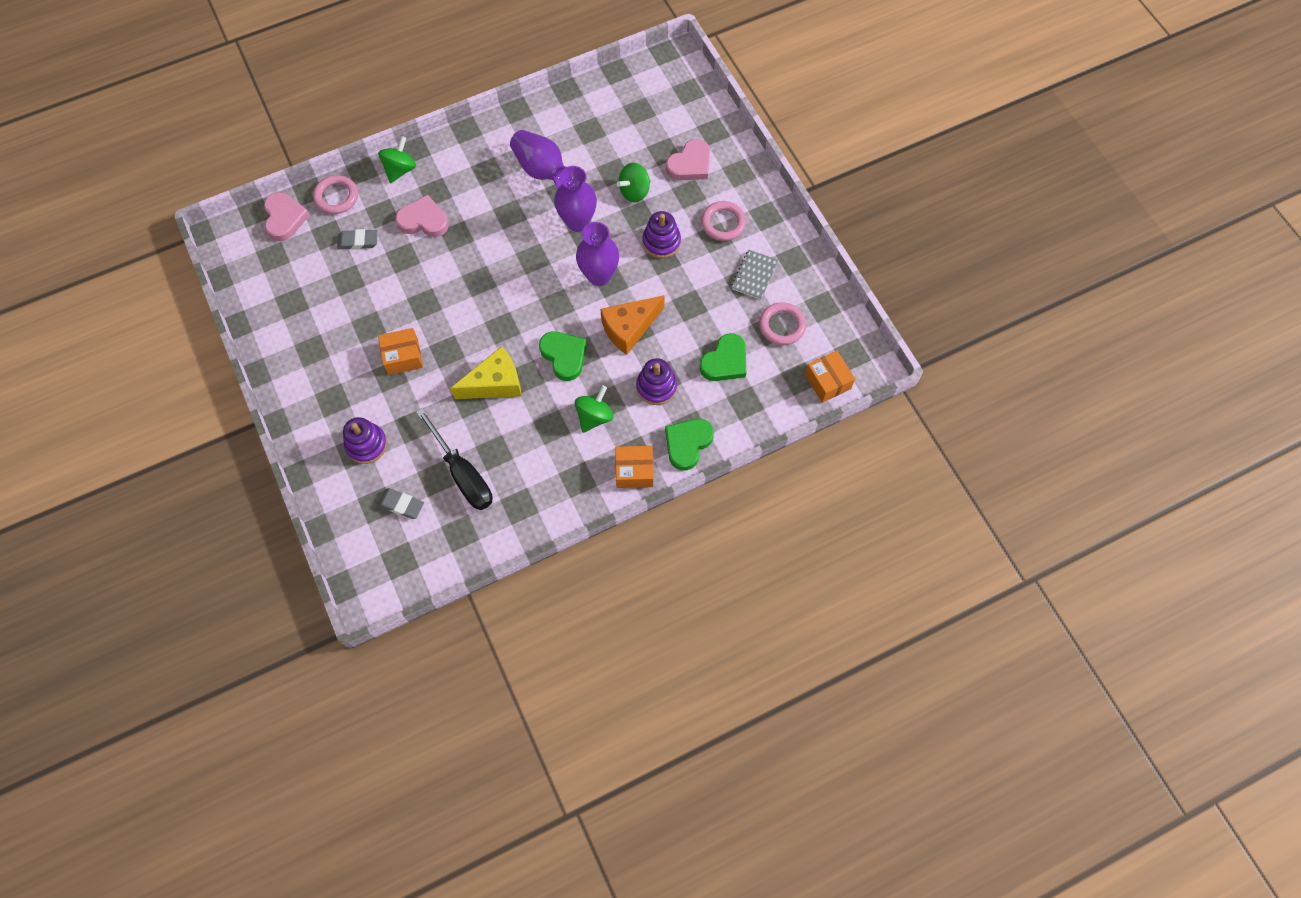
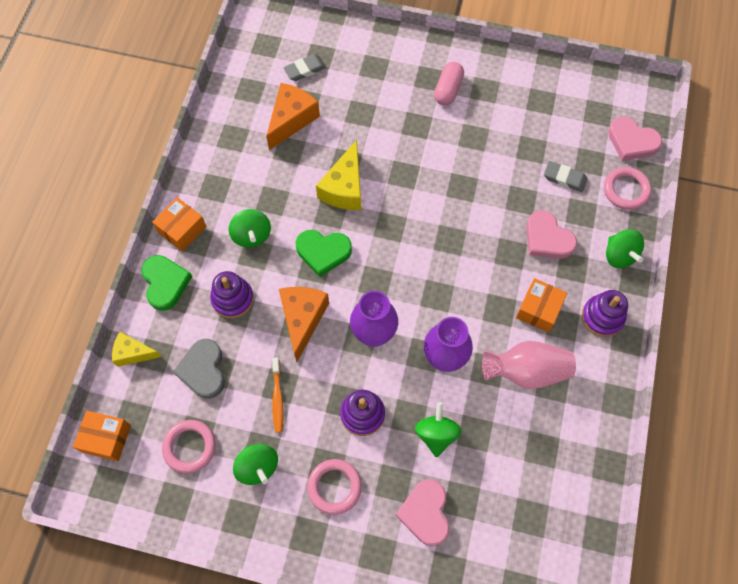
camera: 130 degrees right, 0 degrees up
(334, 377) = (448, 90): none -> pink capsule
(358, 241) = (564, 178): grey eraser -> grey eraser turned 75 degrees clockwise
(366, 445) = (372, 77): purple stacking toy -> purple stacking toy (602, 317)
(403, 357) = (425, 143): orange box -> orange box (538, 309)
(423, 220) = (547, 238): pink heart -> pink heart turned 90 degrees clockwise
(463, 474) = (291, 120): black screwdriver -> orange cheese
(542, 170) = (526, 371): purple vase -> pink vase
(699, 299) = (277, 398): none -> orange toothbrush
(725, 361) = (203, 370): green heart -> grey heart
(754, 275) = (257, 467): grey notebook -> green spinning top
(757, 418) = (133, 353): none -> yellow cheese

